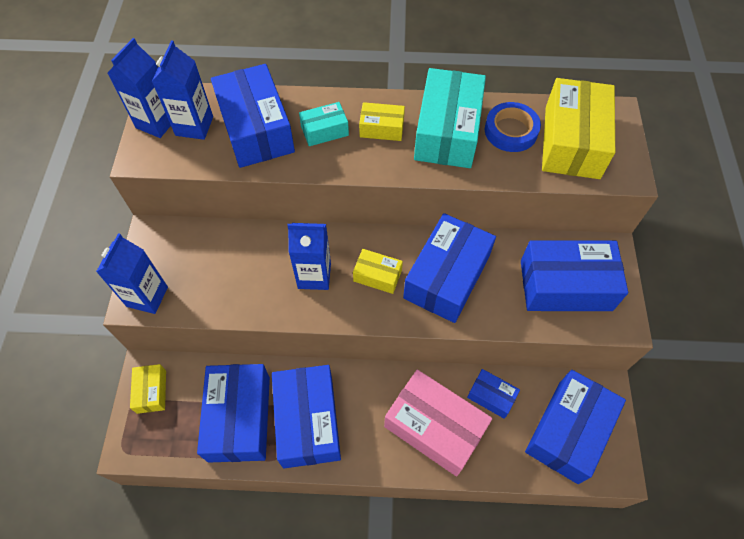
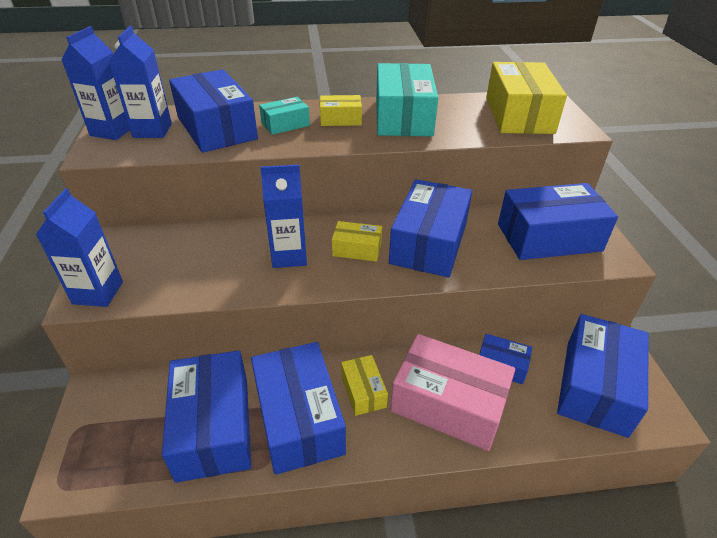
camera: 10 degrees left, 20 degrees down
(151, 391) = (100, 414): yellow box -> yellow box (363, 391)
(511, 131) = (461, 113): blue tape -> none

